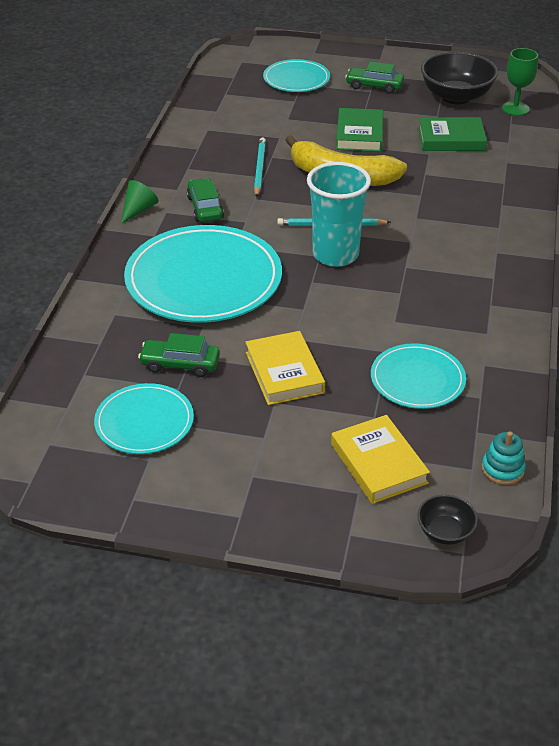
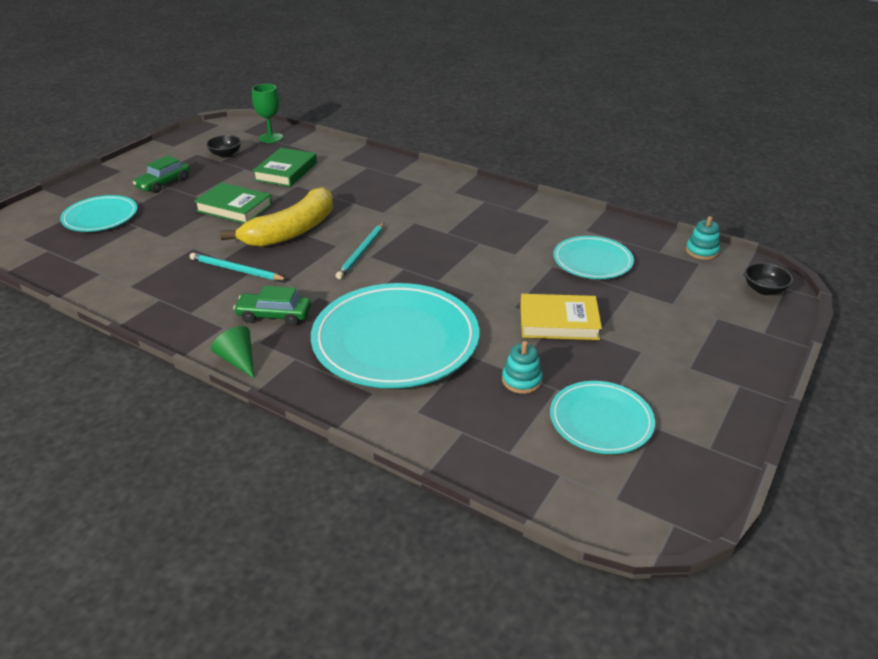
camera: 70 degrees left, 5 degrees down
(180, 364) = (521, 380): green car -> turquoise stacking toy
(335, 255) = (407, 260): turquoise cup -> none
(378, 463) = (686, 301): yellow book -> none
(456, 97) = (225, 154): black bowl -> black bowl, size x0.49

